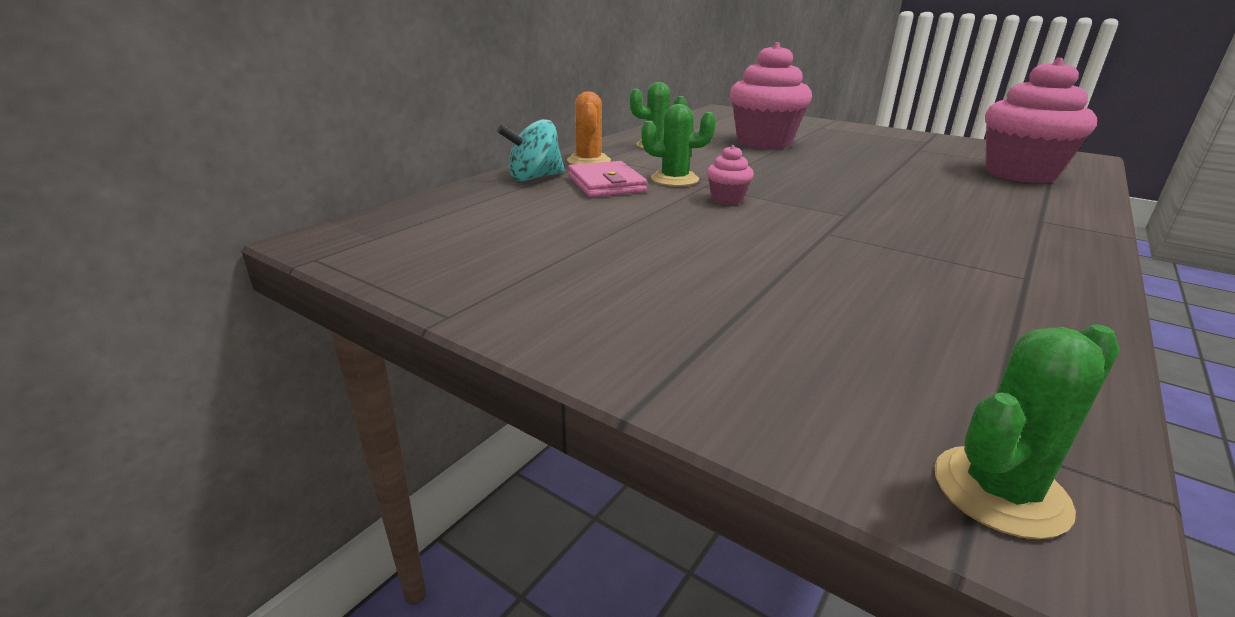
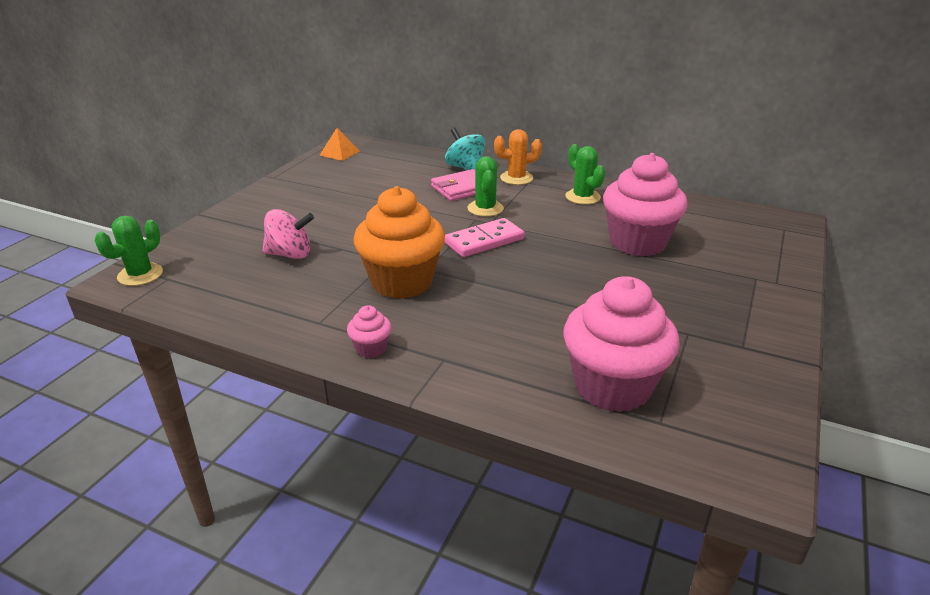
camera: 80 degrees right, 5 degrees up
(376, 249) = (339, 153): none -> orange pyramid
(727, 199) = (445, 227): pink cupcake -> pink cupcake (371, 348)
(765, 186) = (484, 241): none -> pink domino
(829, 297) = (290, 254): none -> pink spinning top
(886, 228) = (402, 282): none -> orange cupcake
(1000, 491) = (140, 275): green cactus -> green cactus turned 75 degrees clockwise

